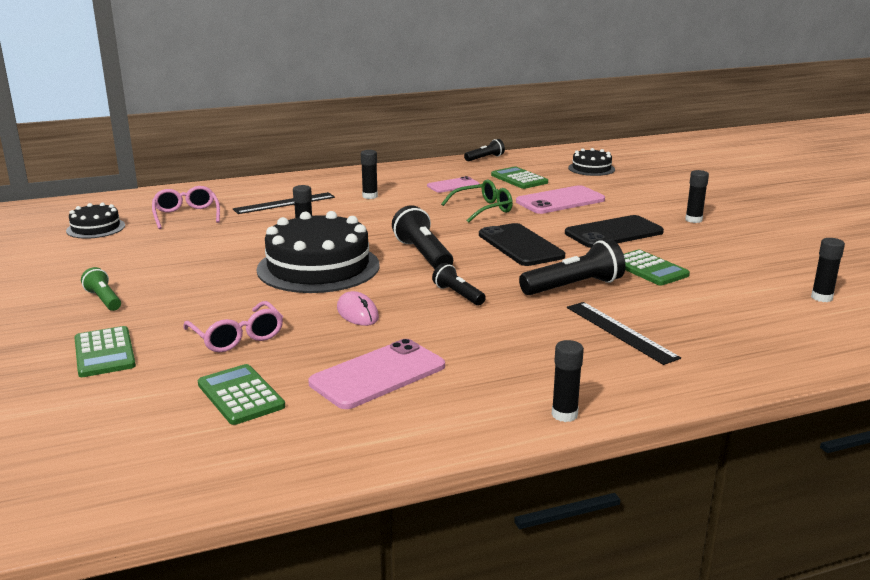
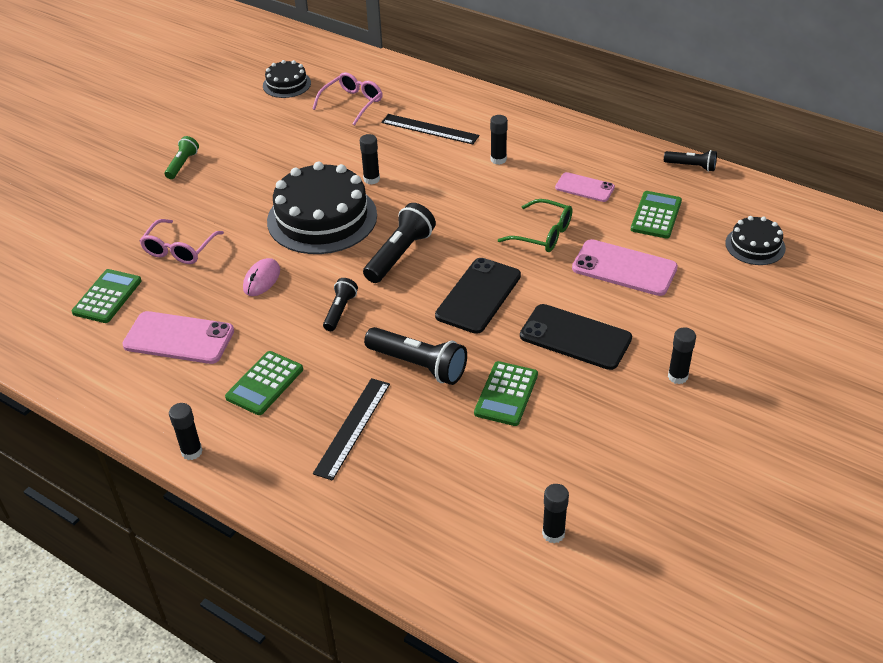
camera: 55 degrees right, 20 degrees up
(104, 353) = (115, 212): green calculator -> green calculator (264, 383)

